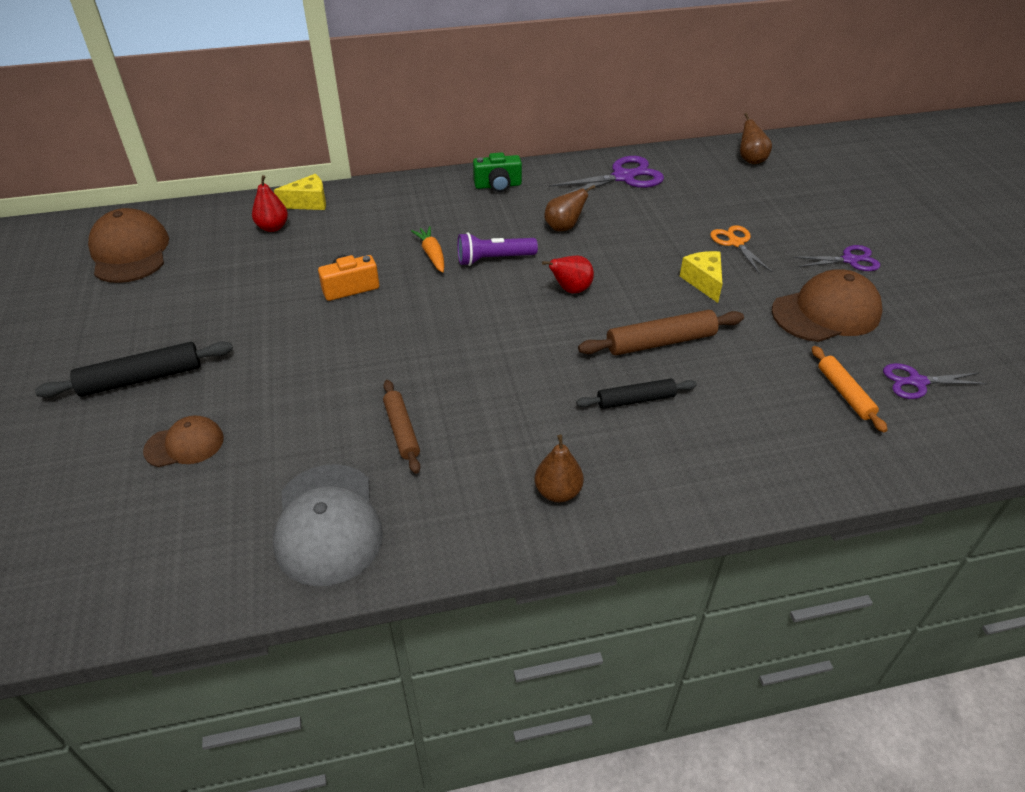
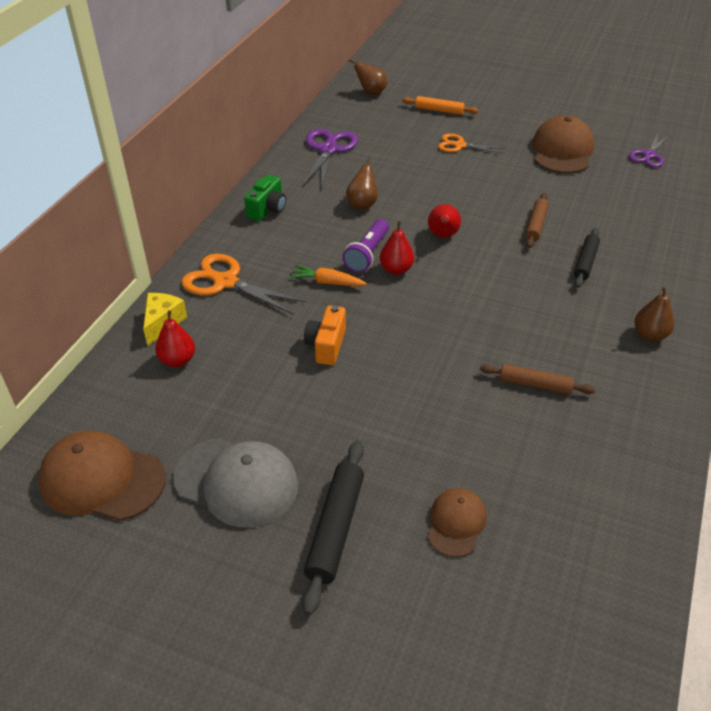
camera: 55 degrees left, 0 degrees up
(328, 524) = (610, 463): grey cap -> grey cap (236, 482)
(382, 208) = (226, 282): none -> orange scissors
(489, 283) = (396, 269): none -> red pear
(660, 342) = (536, 225): brown rolling pin -> brown rolling pin, size x0.66
(703, 282) = (489, 178): yellow cheese -> none
(844, 393) = (640, 183): orange rolling pin -> orange rolling pin (439, 110)
(849, 260) = (520, 116): purple scissors -> none

